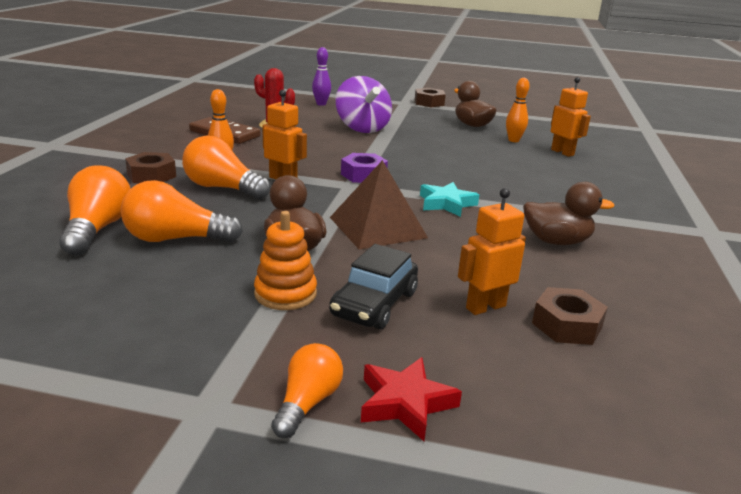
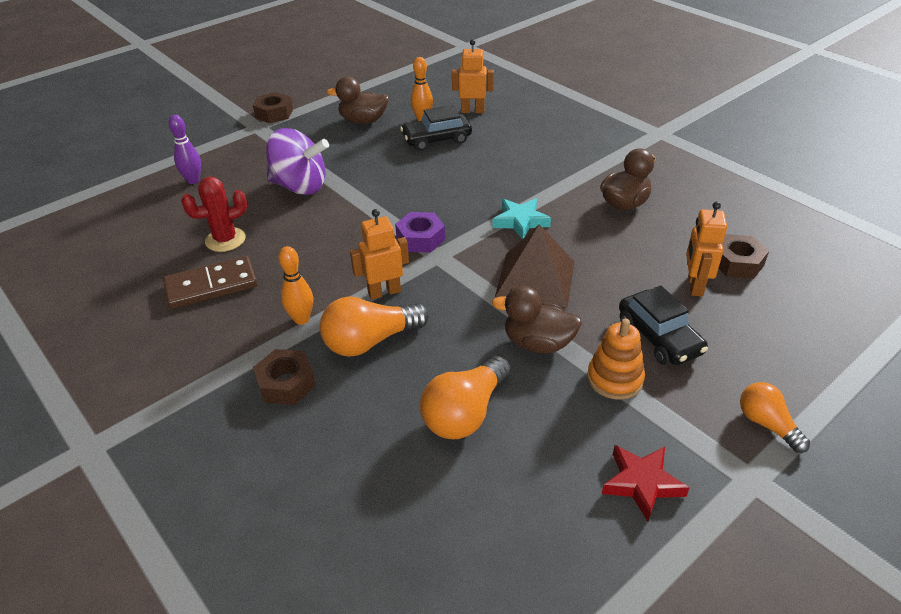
camera: 50 degrees left, 15 degrees up
(97, 229) = (398, 465): orange light bulb -> none
(405, 403) = (787, 378): red star -> red star (642, 483)
(497, 150) = (436, 139): none -> black car

